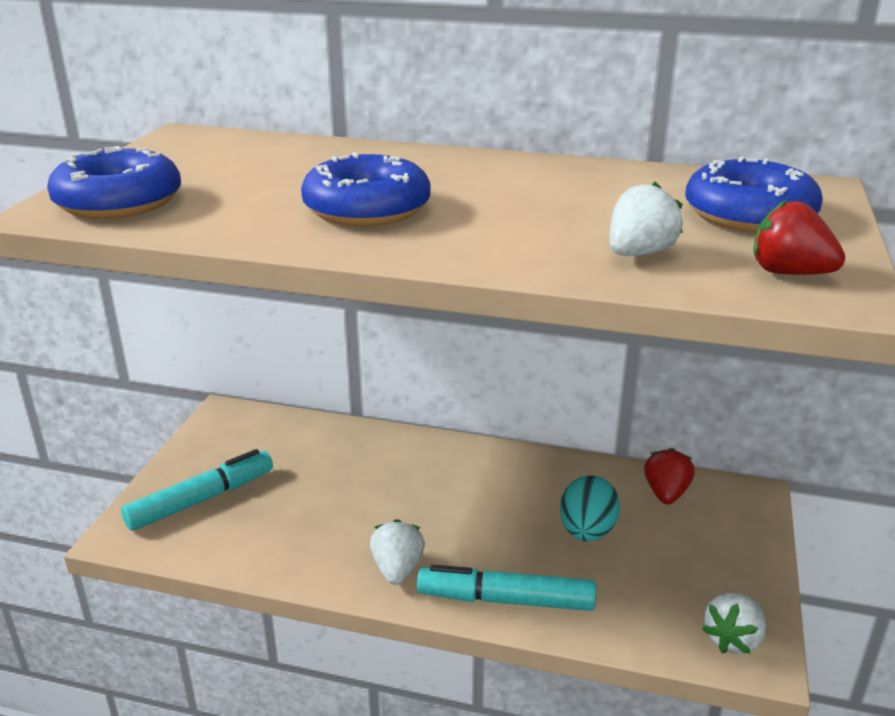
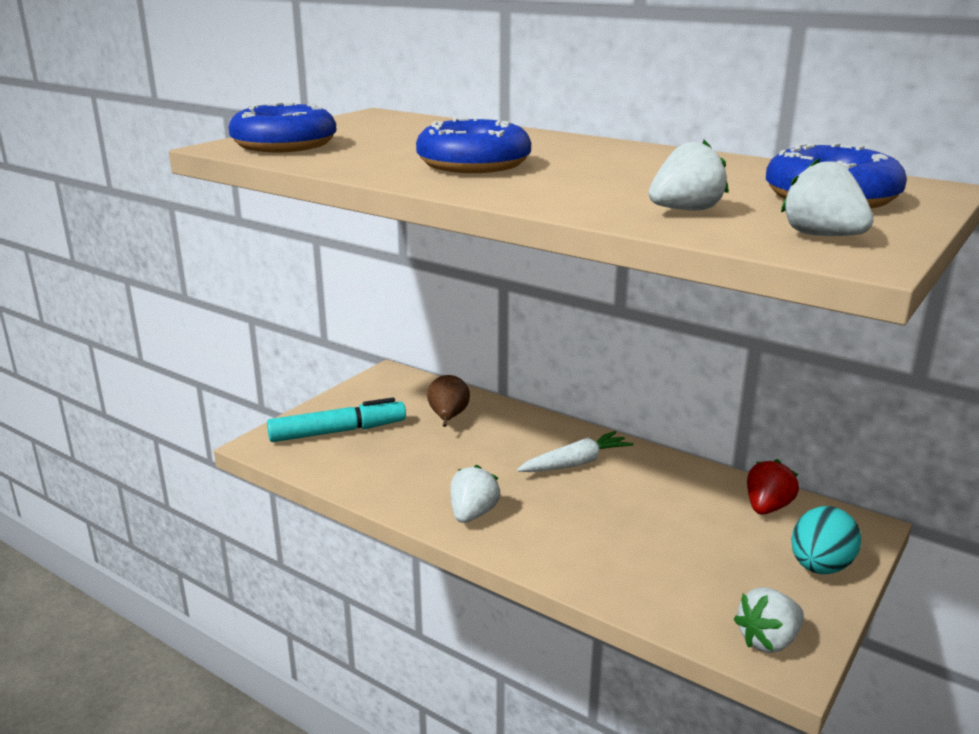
camera: 20 degrees right, 5 degrees down
(315, 456) = (448, 417): none -> brown pear
(470, 483) = (575, 463): none -> white carrot
(506, 600) = (558, 558): turquoise marker -> none
(587, 532) = (667, 522): turquoise egg -> turquoise egg (820, 567)
(789, 273) = (822, 236): red strawberry -> white strawberry

